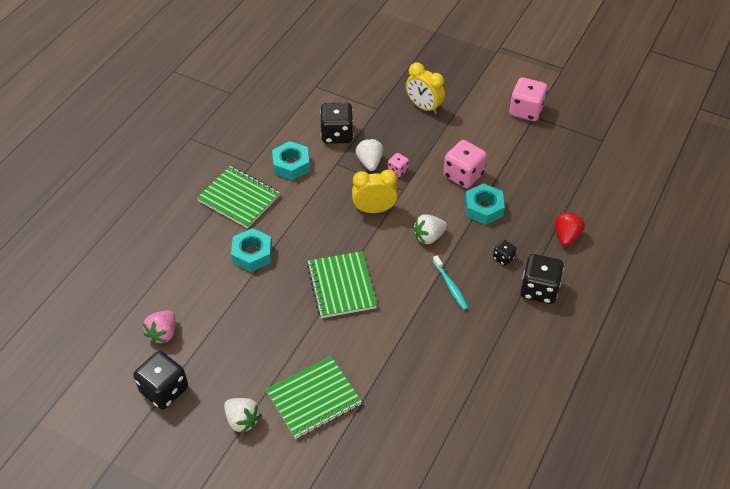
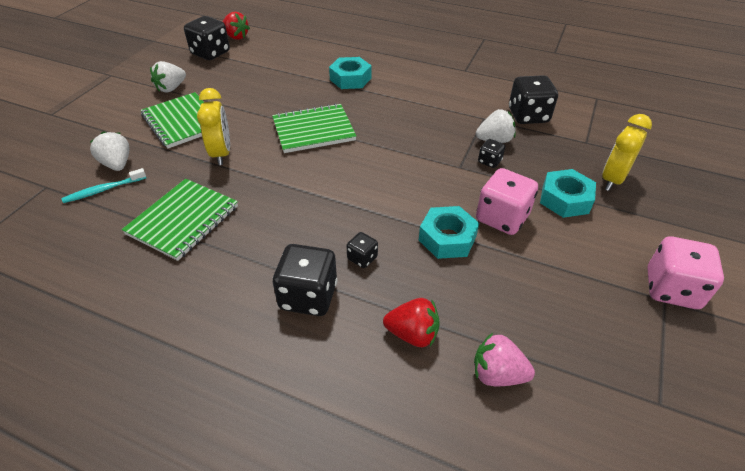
camera: 85 degrees right, 5 degrees down
(126, 366) = (236, 37): none -> red strawberry
(163, 333) = (265, 47): pink strawberry -> pink strawberry (497, 374)
(239, 198) = (417, 67): green notebook -> green notebook (183, 220)
(291, 165) = (470, 91): turquoise nut -> turquoise nut (565, 199)
(374, 209) = (422, 146): yellow clock -> yellow clock (221, 153)
(398, 170) = (489, 161): pink dice -> black dice
(429, 237) = (389, 189): white strawberry -> white strawberry (117, 164)
(450, 286) = (314, 209): turquoise toothbrush -> turquoise toothbrush (103, 190)

